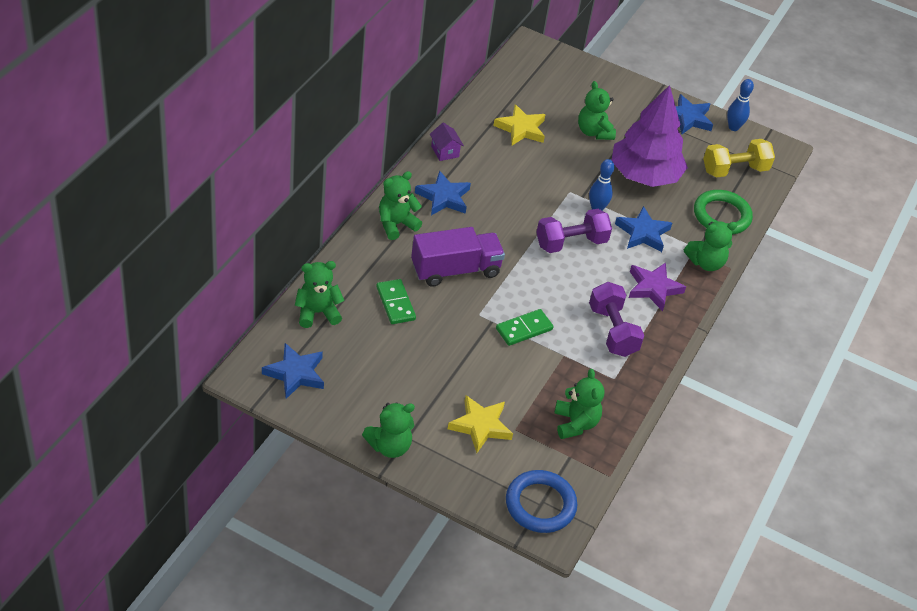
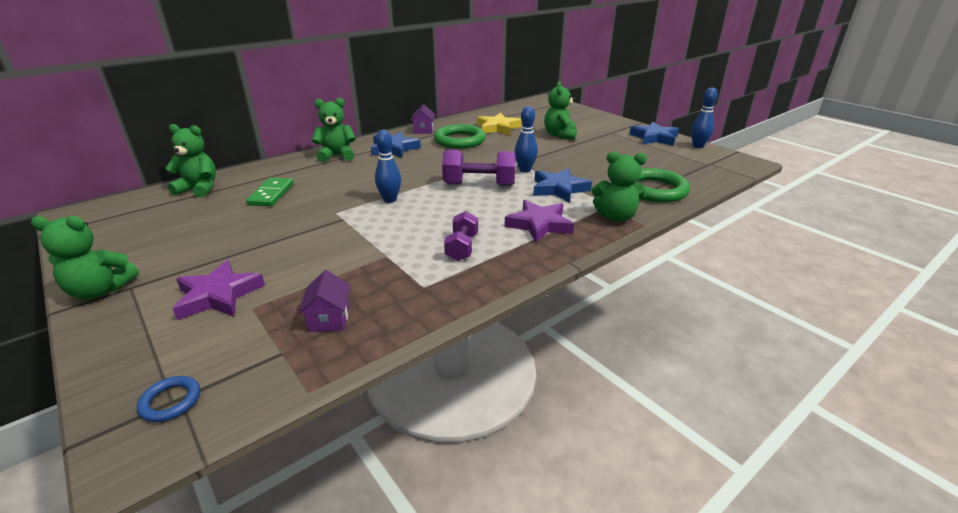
camera: 30 degrees right, 15 degrees down
(295, 373) = (116, 220): blue star -> none
(455, 270) = (351, 184): purple truck -> none
(480, 426) = (218, 295): yellow star -> purple star
(499, 166) = (459, 140): none -> green ring
(510, 285) = (390, 200): none -> blue bowling pin
(524, 329) = (367, 230): green domino -> none
(540, 504) = (170, 401): blue ring -> blue ring, size x0.48
(575, 423) = (329, 319): green teddy bear -> purple house
(612, 331) = (462, 247): purple dumbbell -> purple dumbbell, size x0.64
(644, 175) = (589, 159): purple tree -> none
(734, 170) = (686, 167): yellow dumbbell -> none

